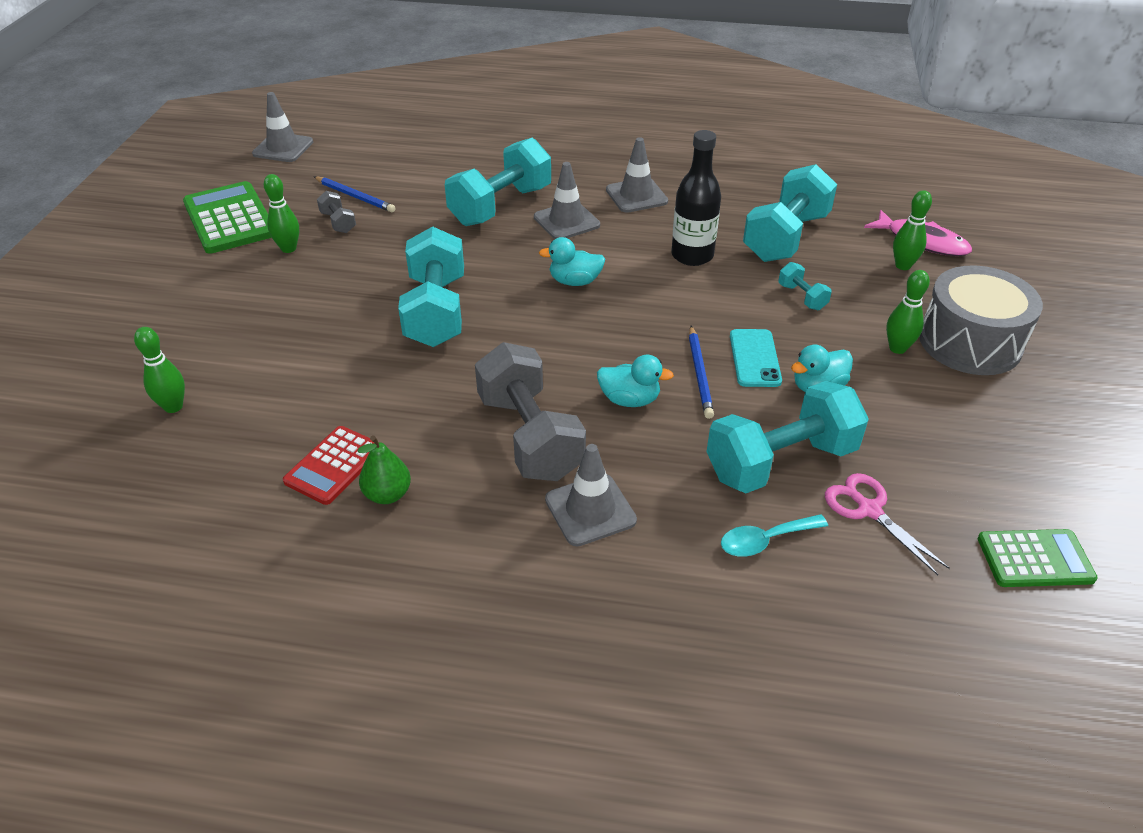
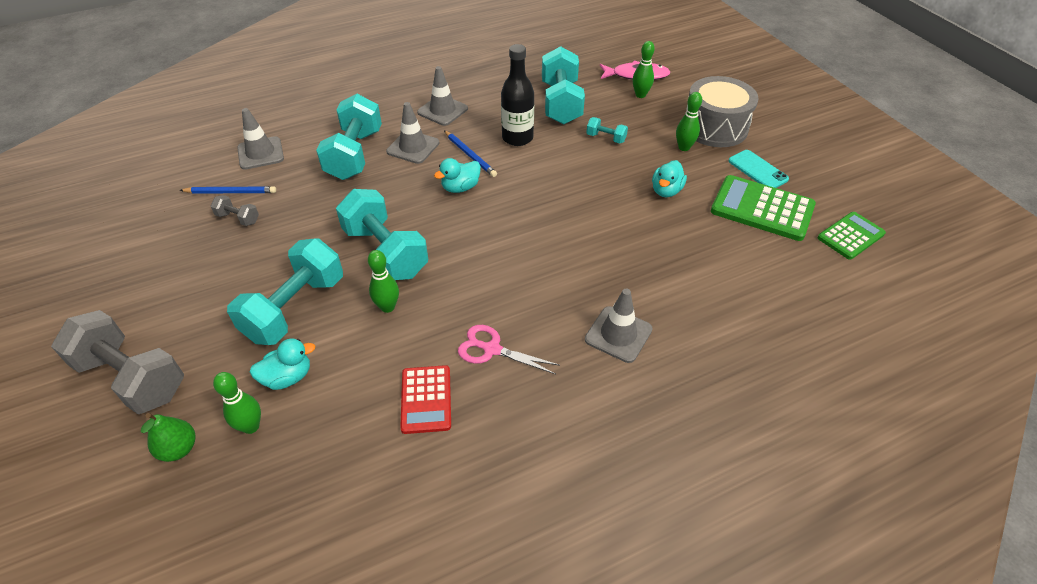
camera: 35 degrees left, 5 degrees up
(230, 219) = (136, 254): green calculator -> green calculator (762, 209)
(283, 148) = (123, 177): grey traffic cone -> grey traffic cone (260, 153)
(288, 248) = (217, 256): green bowling pin -> green bowling pin (387, 307)
(387, 494) = (484, 398): green pear -> green pear (179, 449)
(530, 436) = (536, 307): grey dumbbell -> grey dumbbell (132, 378)
(630, 400) = (572, 251): turquoise duck -> turquoise duck (288, 377)
(700, 374) = (596, 214): blue pencil -> blue pencil (470, 155)
(755, 358) = (617, 189): turquoise phone -> turquoise phone (757, 170)
(764, 541) = (726, 298): turquoise spoon -> none
(781, 462) = (690, 246): turquoise dumbbell -> turquoise dumbbell (295, 308)
(869, 510) = (757, 251): pink scissors -> pink scissors (492, 349)

